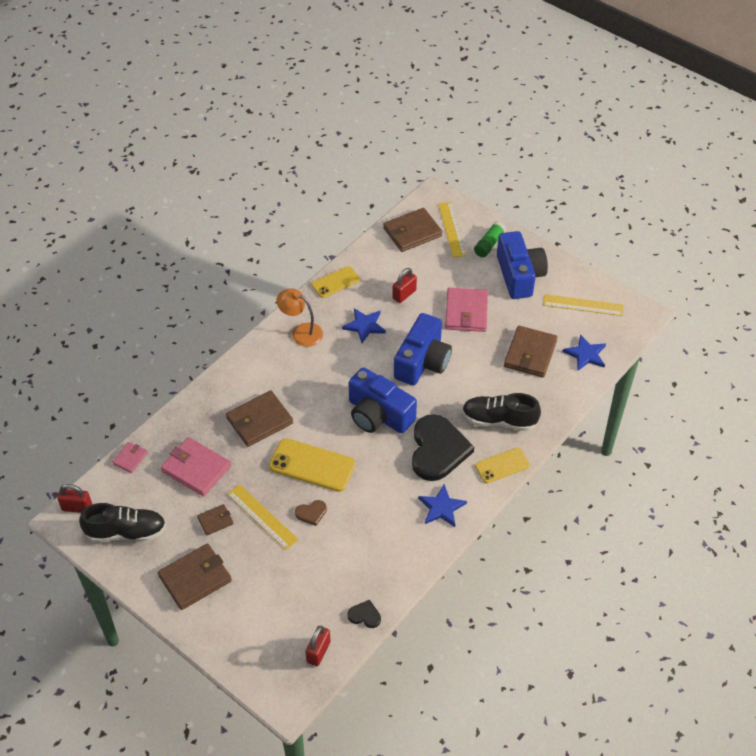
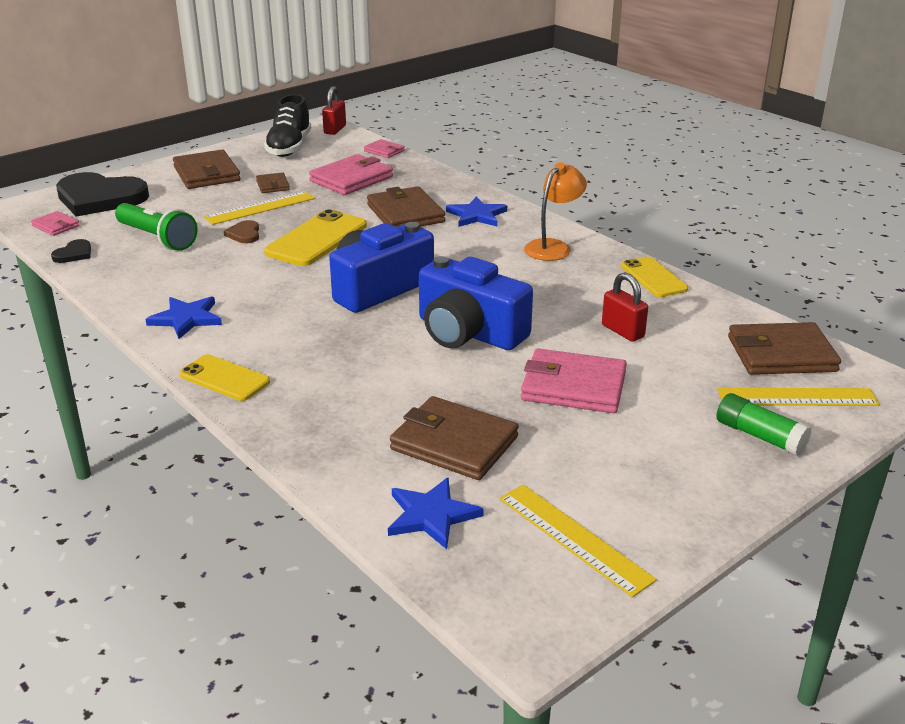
camera: 100 degrees right, 20 degrees down
(318, 652) = (56, 226): red padlock -> pink wallet
(328, 569) = (157, 238): none -> green flashlight
(364, 326) = (557, 292): blue star -> blue star (476, 215)
(412, 232) = (781, 354): brown wallet -> brown wallet turned 75 degrees counterclockwise
(438, 450) = (289, 327): black heart -> black heart (100, 198)
(499, 420) = (316, 388): black shoe -> none
(502, 465) = (224, 378): yellow phone -> yellow phone turned 45 degrees counterclockwise
(519, 275) = (669, 461): blue camera -> none
(583, 305) = (574, 538): yellow ruler -> yellow ruler turned 60 degrees counterclockwise

